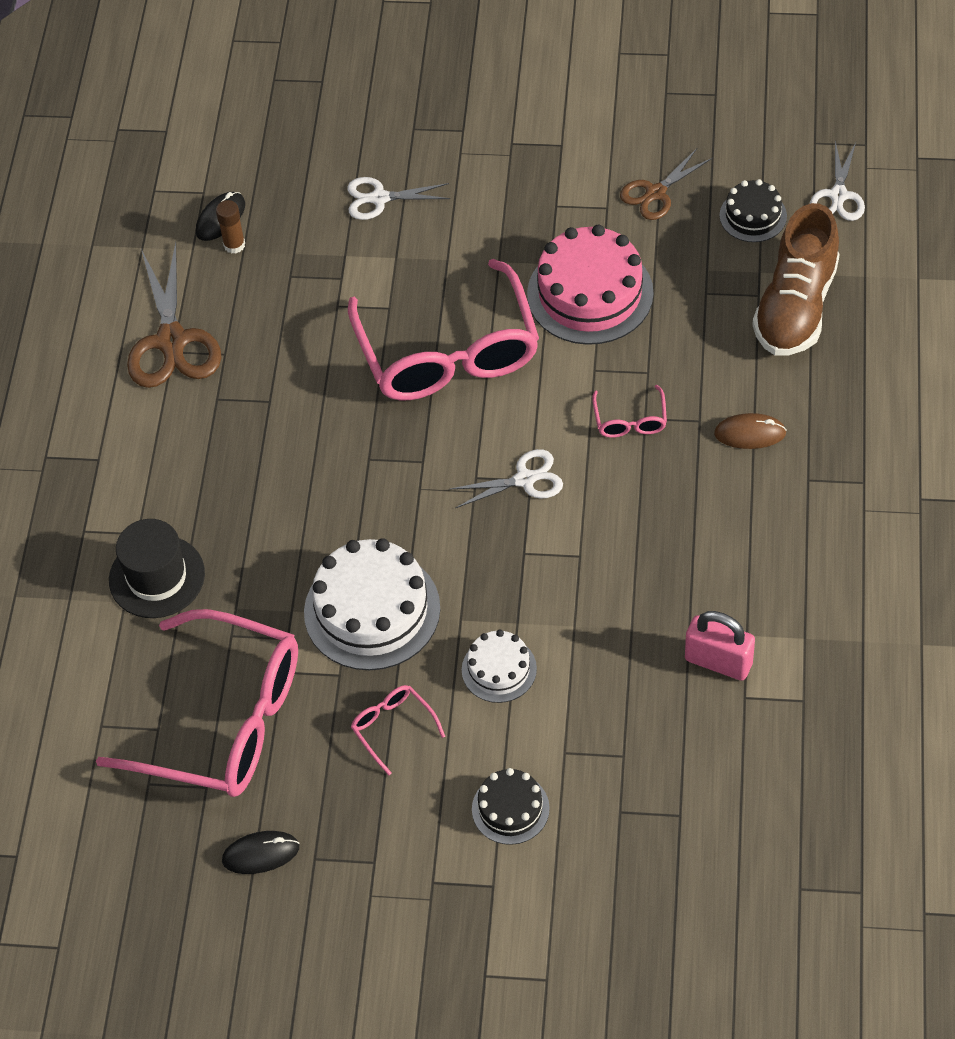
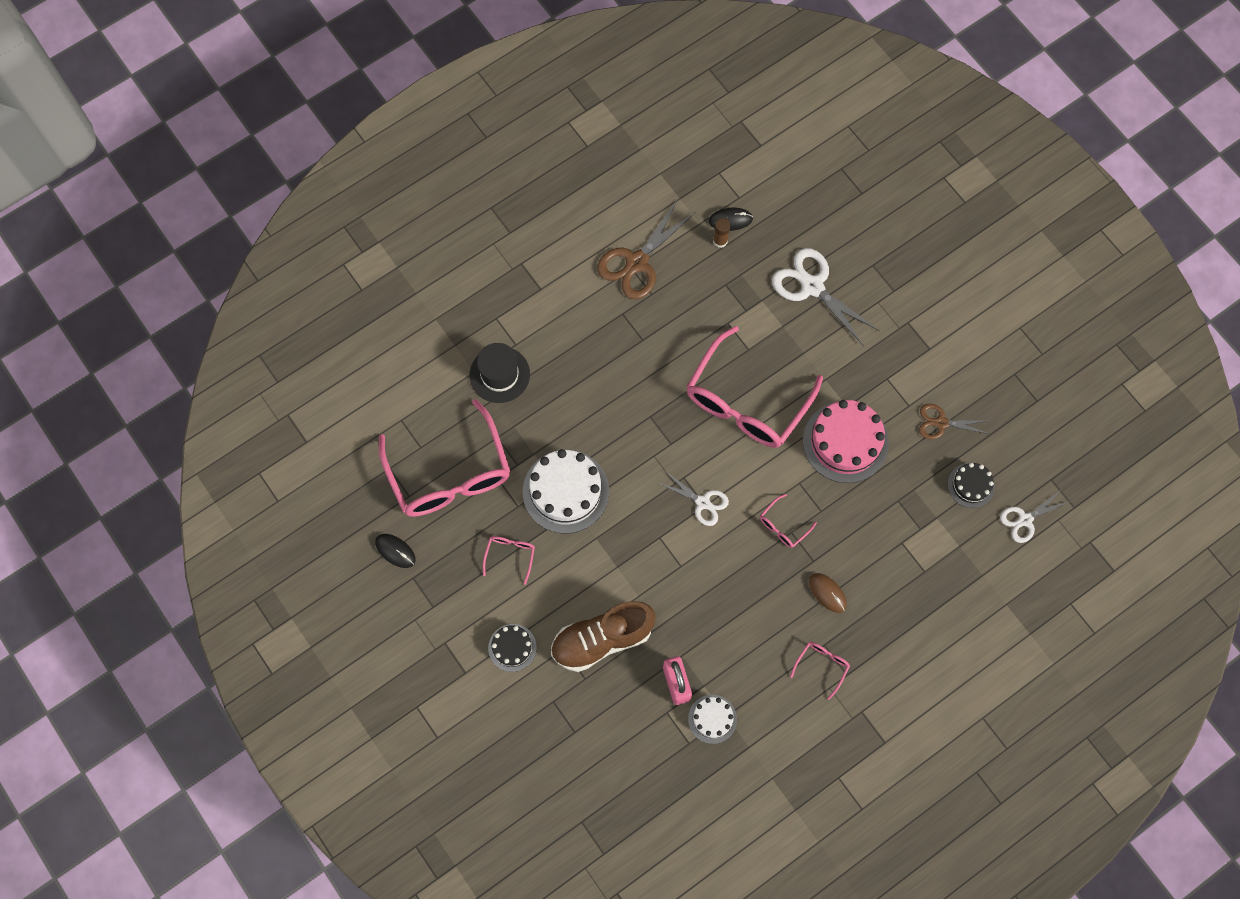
camera: 45 degrees right, 15 degrees up
(379, 198) = (812, 286): white scissors -> white scissors, size x1.68
(499, 669) = (583, 579): white cake -> white cake (712, 719)
(796, 307) = (930, 554): brown shoe -> brown shoe (602, 640)
(831, 499) = (822, 666): none -> pink glasses

